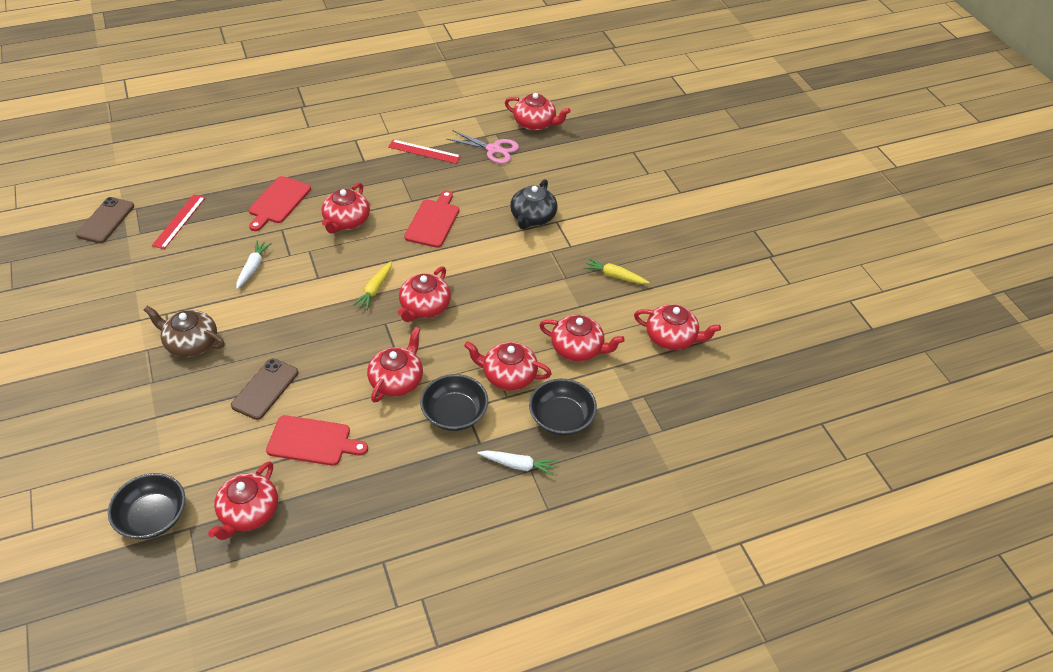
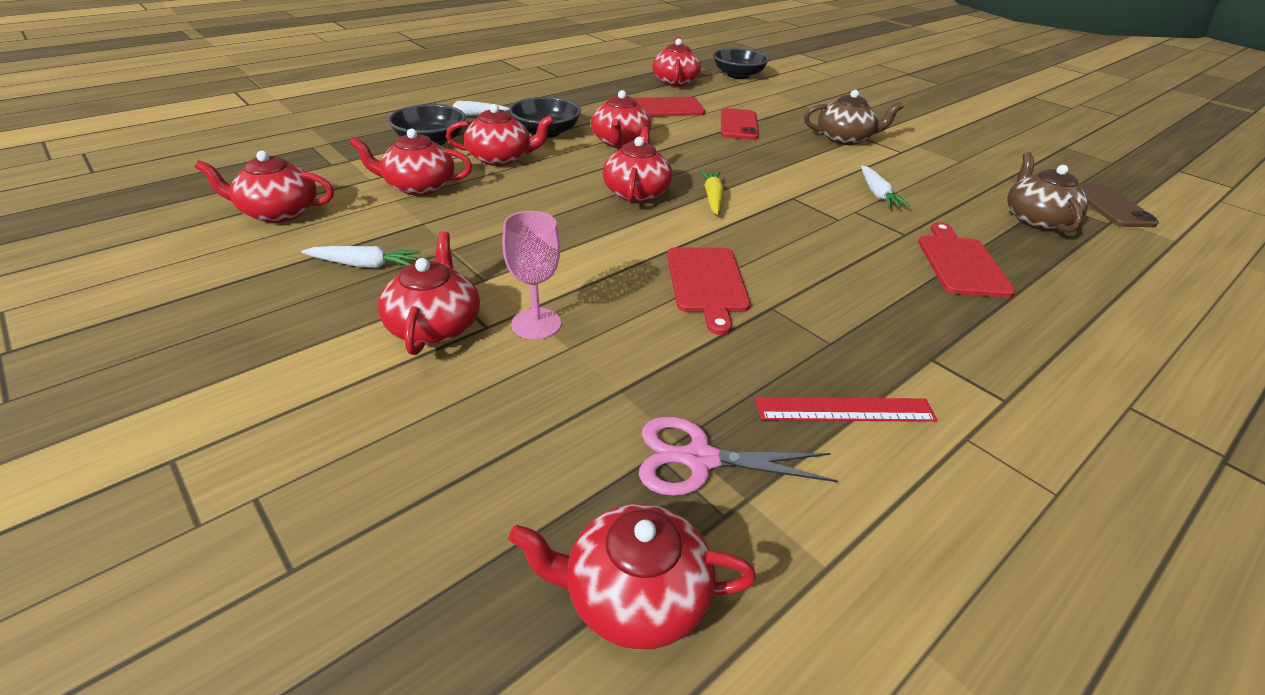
camera: 160 degrees right, 10 degrees down
(179, 221) = (1036, 219): red ruler -> brown teapot
(265, 389) = (738, 125): brown phone -> red phone
(346, 221) = (835, 258): red teapot -> red teapot (435, 326)
(532, 217) = (536, 324): black teapot -> pink goblet
(615, 276) = (364, 265): yellow carrot -> white carrot

